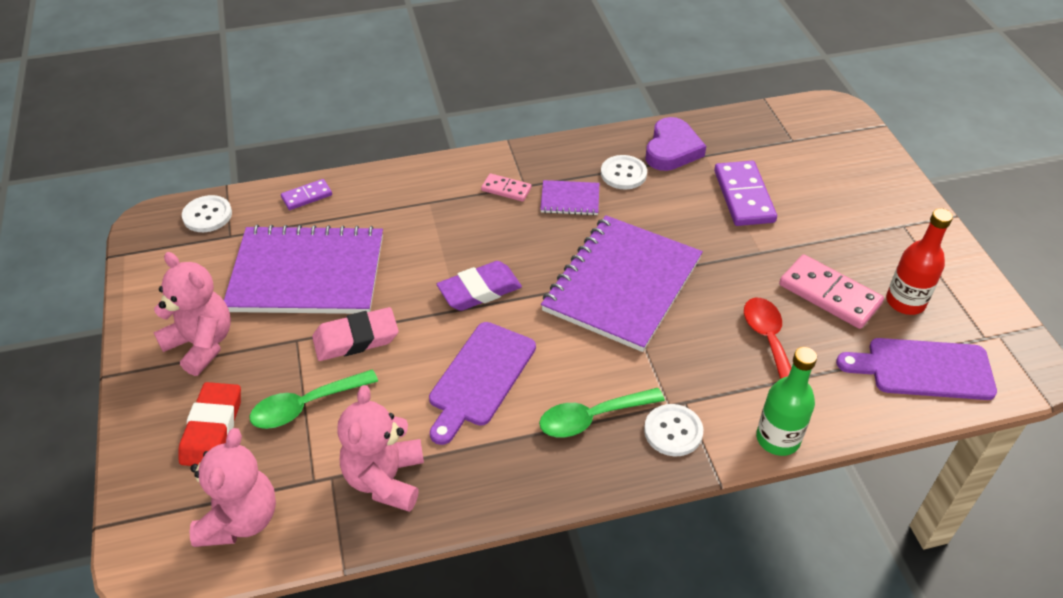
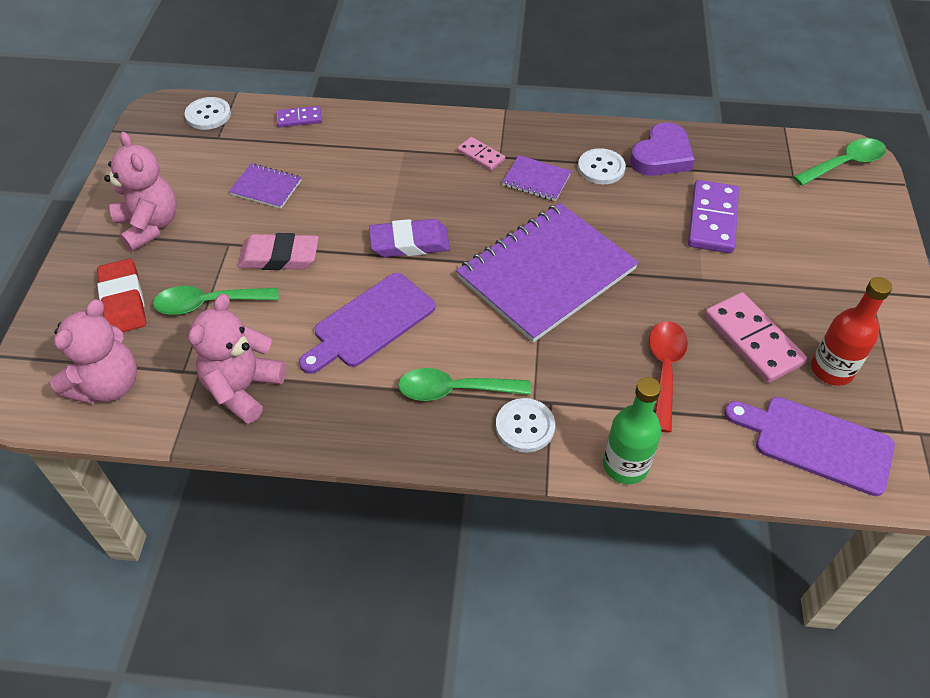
camera: 20 degrees right, 5 degrees up
(212, 428) = (123, 301): red eraser -> red eraser turned 45 degrees counterclockwise
(307, 273) = (266, 187): purple notebook -> purple notebook, size x0.43
(829, 119) = (845, 164): none -> green spoon

